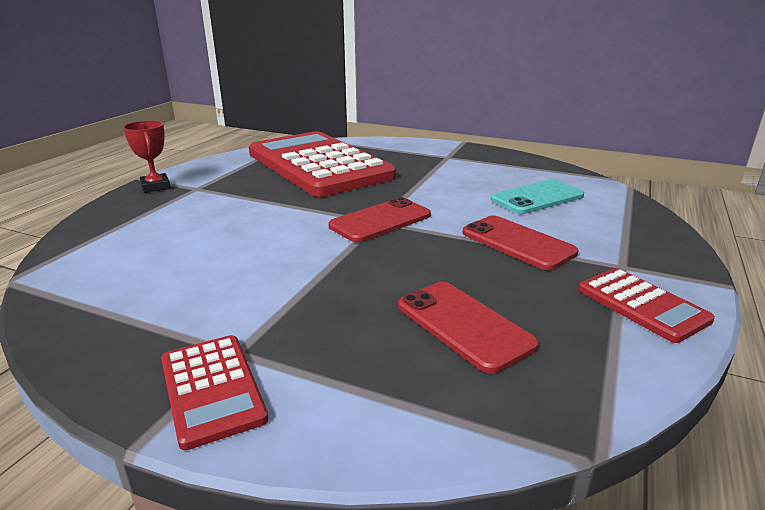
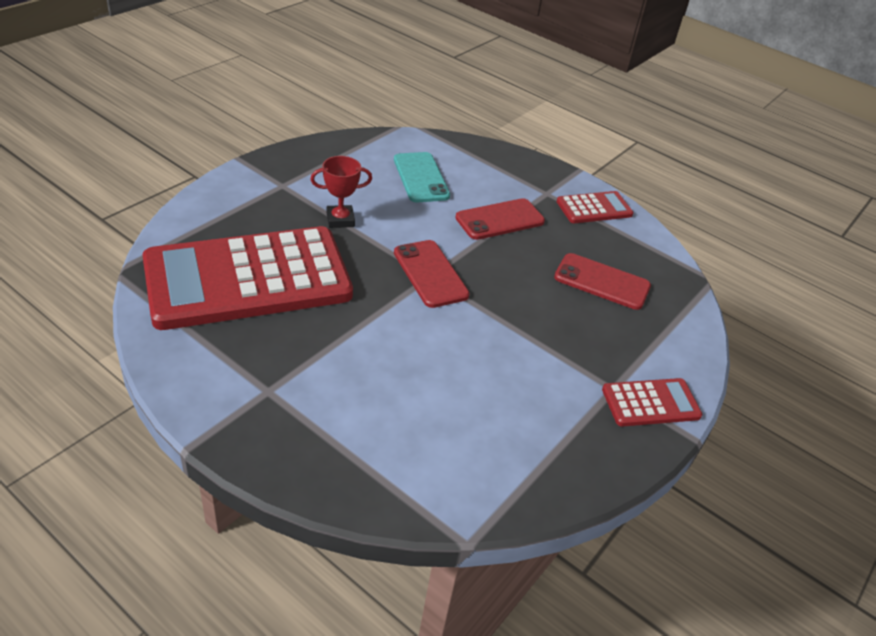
camera: 80 degrees left, 15 degrees up
(156, 187) = (240, 429): red trophy -> red trophy (340, 220)
(463, 325) = (602, 282): red phone -> red phone turned 45 degrees clockwise

